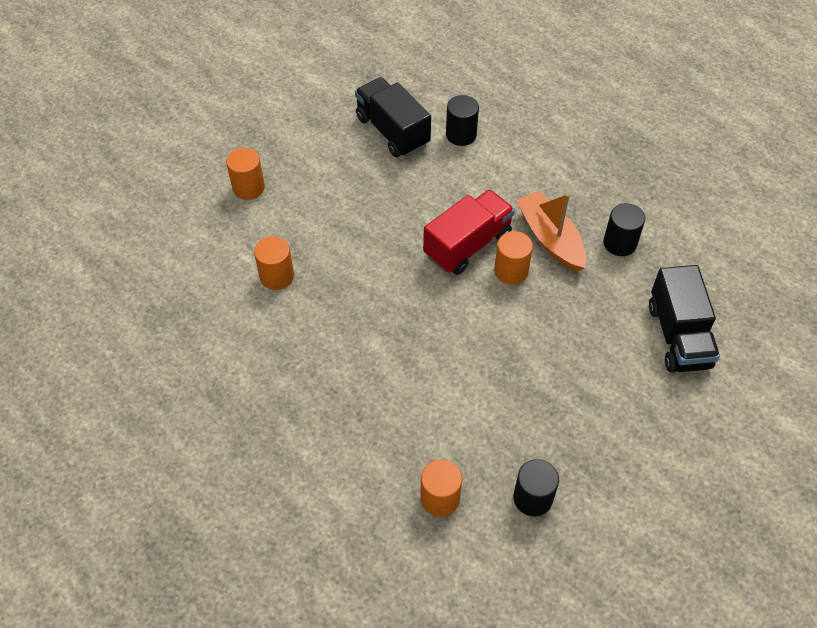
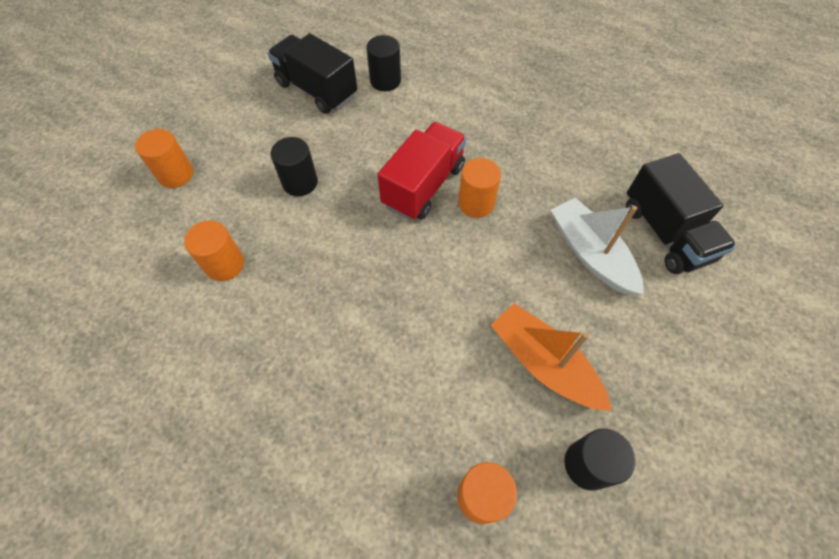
camera: 15 degrees left, 5 degrees up
(550, 239) = (504, 162): orange boat -> orange boat (543, 363)
(600, 338) = (590, 254): none -> white boat
(619, 243) = (572, 152): black cylinder -> black cylinder (300, 182)

